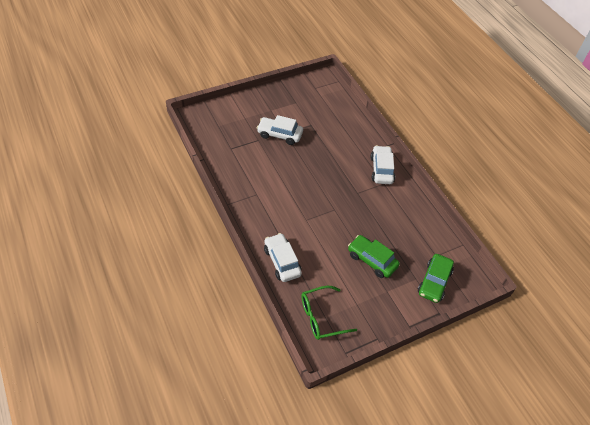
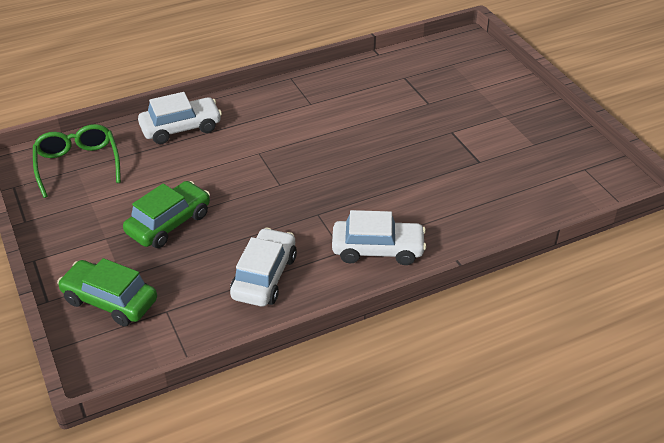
camera: 95 degrees right, 10 degrees down
(279, 135) = (445, 125): white car -> white car (264, 276)

